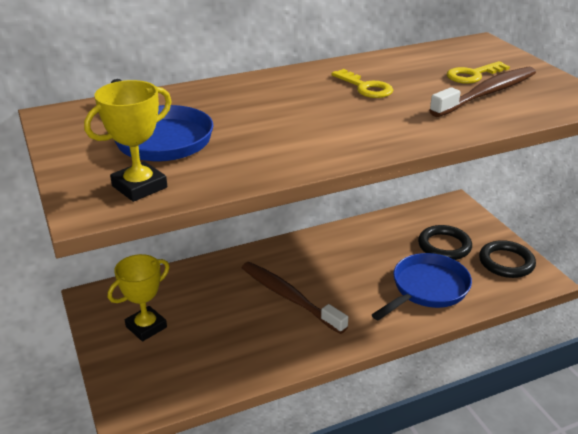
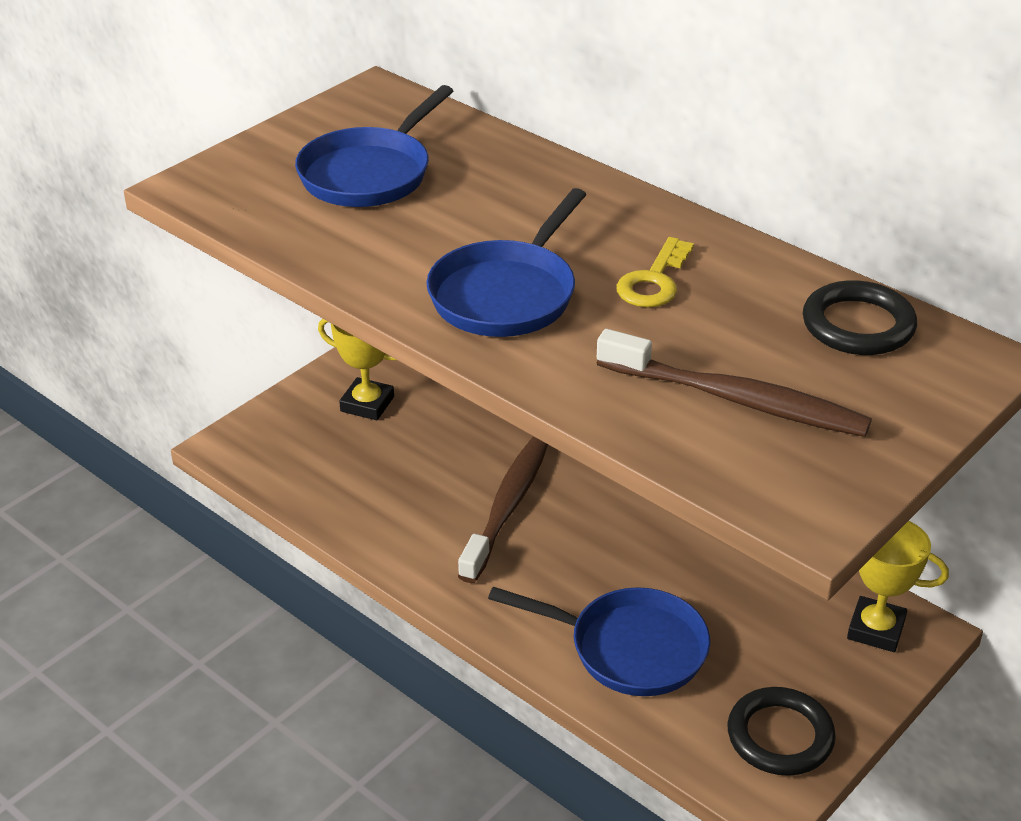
camera: 65 degrees right, 5 degrees up
(139, 187) = (250, 198): yellow trophy -> yellow trophy (876, 629)
(346, 126) = (506, 294): none -> blue pan
(444, 246) = (766, 644): black ring -> black ring (858, 325)
(472, 75) = (804, 373): yellow key -> none

